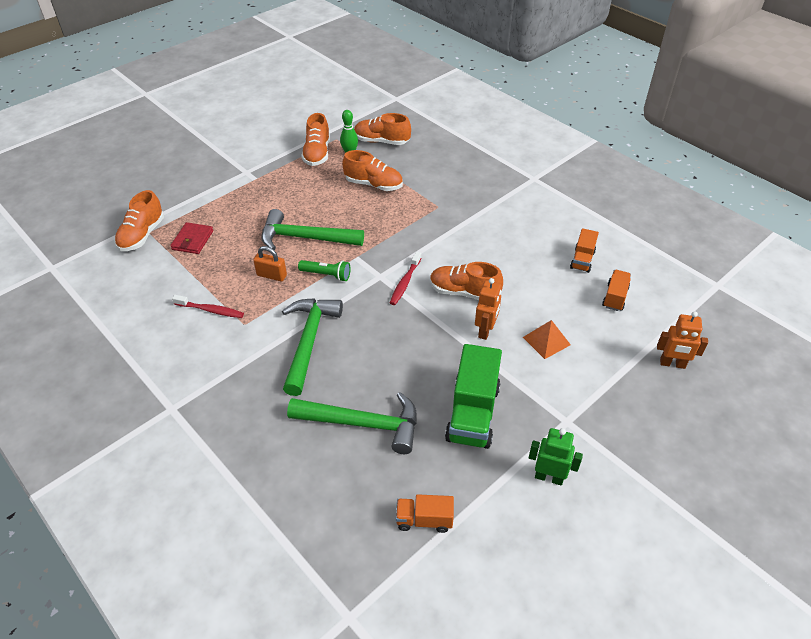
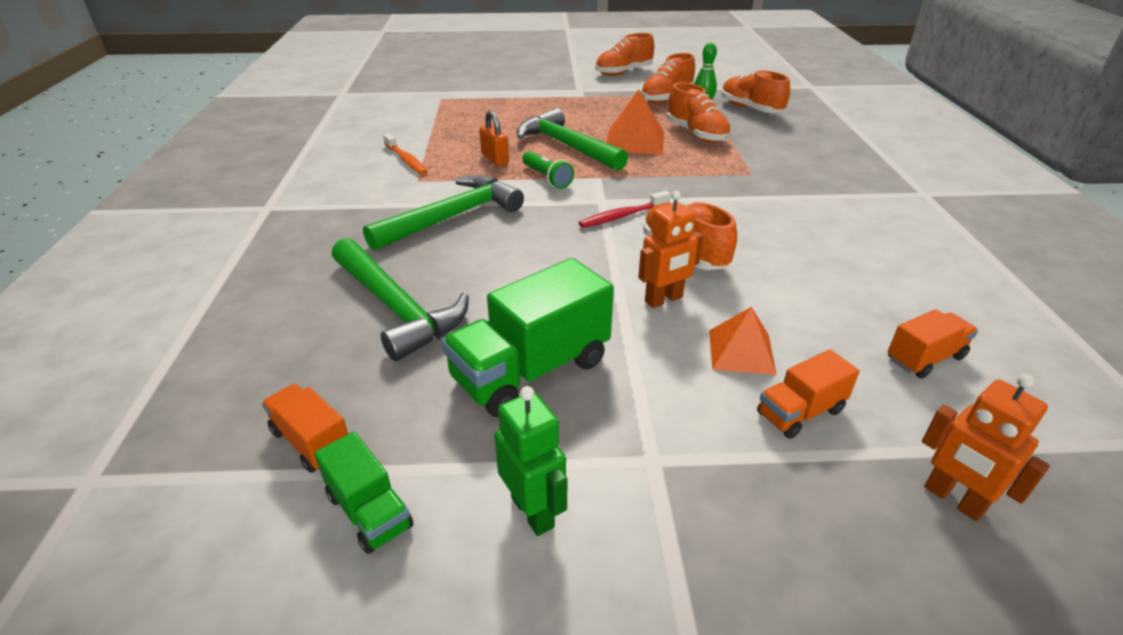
camera: 40 degrees right, 10 degrees down
(142, 235) = (433, 98): orange shoe -> orange shoe (623, 72)
(192, 240) = (466, 114): red wallet -> none
(210, 310) = (406, 160): red toothbrush -> orange toothbrush
(343, 210) = (635, 141): none -> orange pyramid
(490, 527) = (369, 511): none -> green truck
(582, 260) = (911, 294): orange truck -> orange truck (800, 412)

